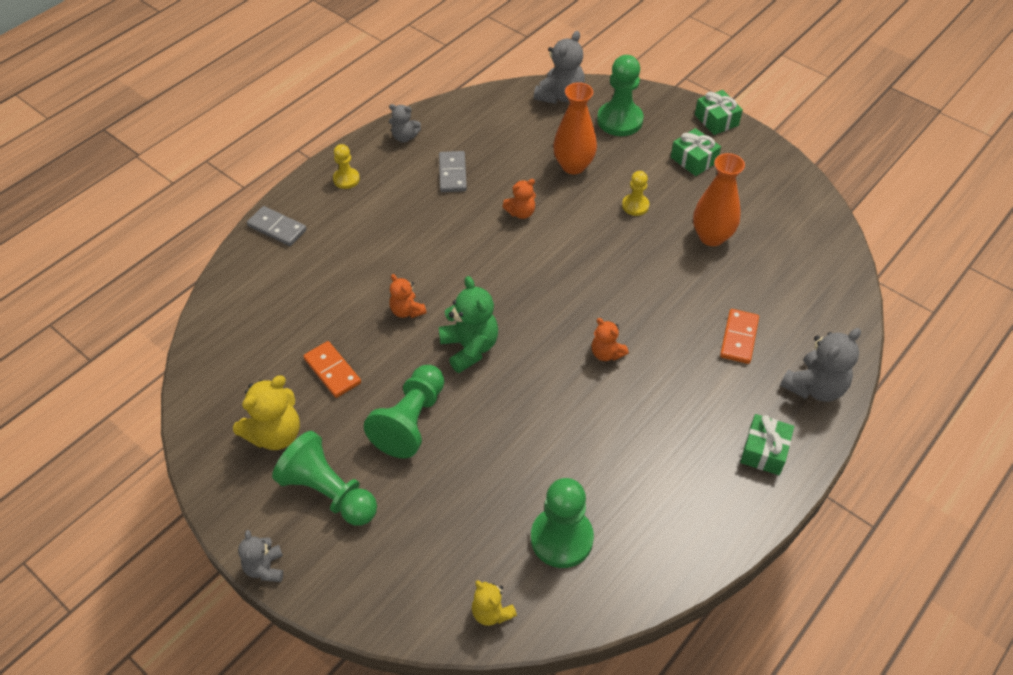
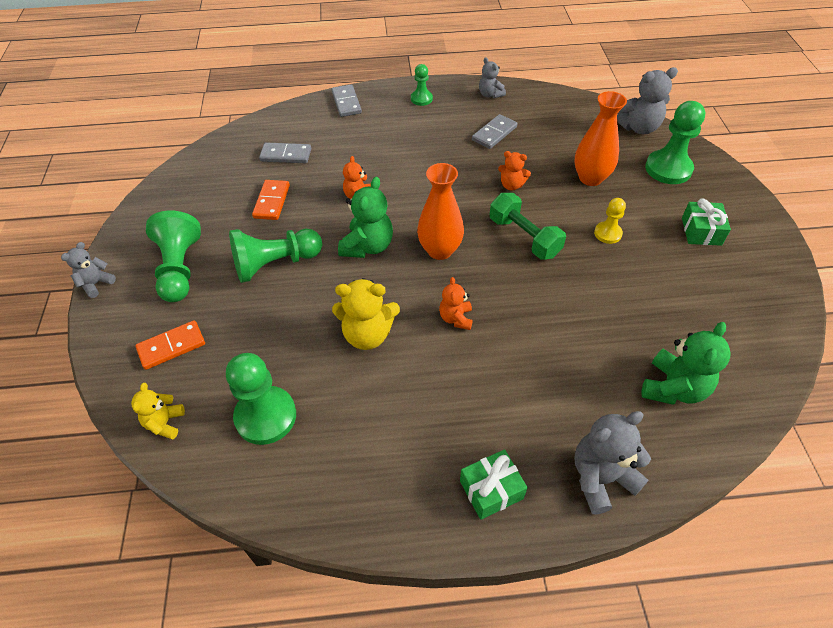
camera: 45 degrees right, 0 degrees up
(275, 434) = (197, 214): yellow teddy bear -> yellow teddy bear (367, 334)
(286, 319) = (286, 155): none -> grey domino
(346, 179) = (421, 99): yellow pawn -> green pawn
(580, 251) = (524, 237): none -> green dumbbell
(711, 237) = (648, 296): orange vase -> orange vase (440, 250)
(716, 120) = (759, 215): green gift -> none
(739, 338) = (578, 386): orange domino -> orange domino (171, 346)
(792, 292) = (673, 388): none -> green teddy bear
(814, 387) = (601, 478): grey teddy bear -> grey teddy bear turned 150 degrees clockwise

